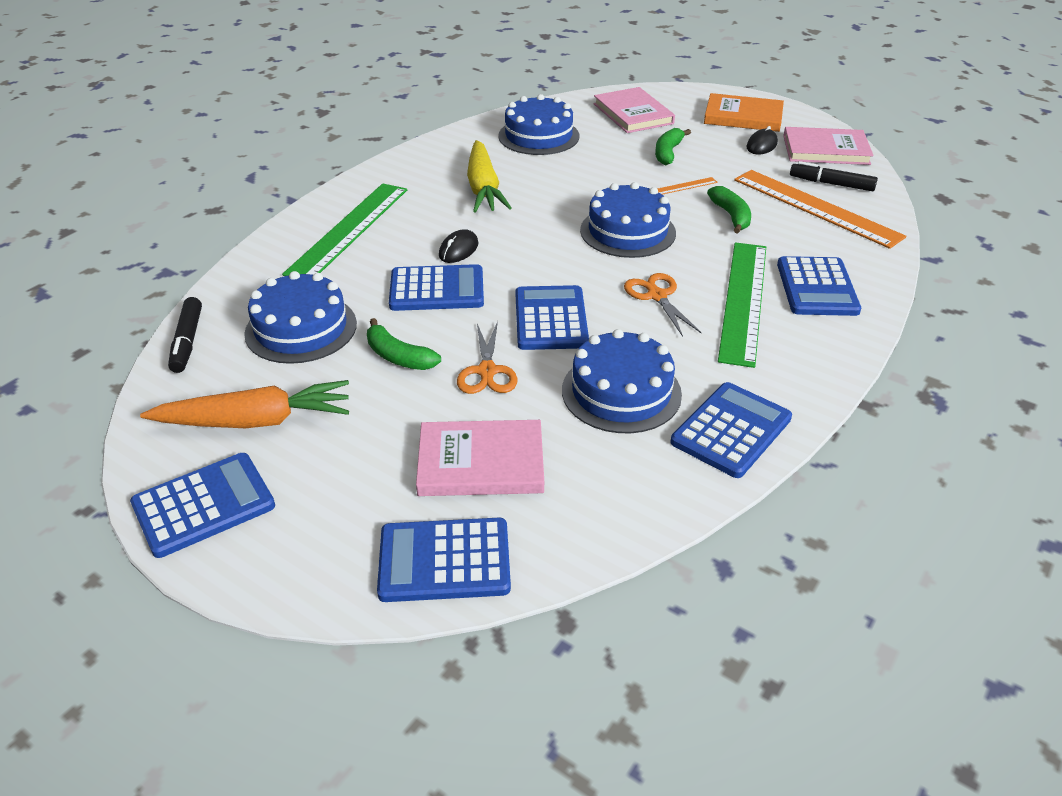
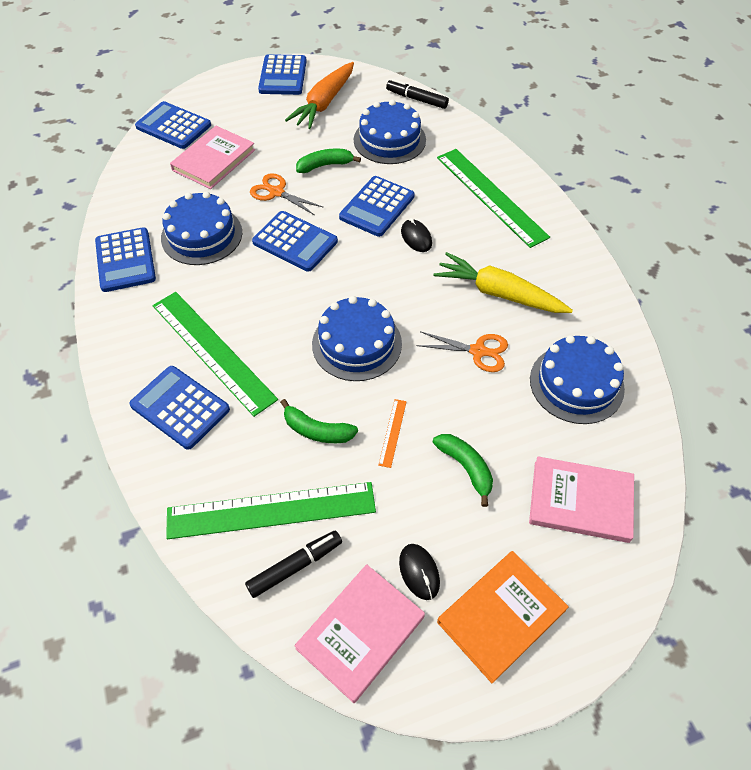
camera: 125 degrees right, 15 degrees up
(444, 561) = (173, 126): blue calculator -> blue calculator turned 90 degrees counterclockwise
(657, 296) = (265, 307): orange scissors -> orange scissors (478, 351)
(816, 207) = (271, 511): orange ruler -> green ruler

